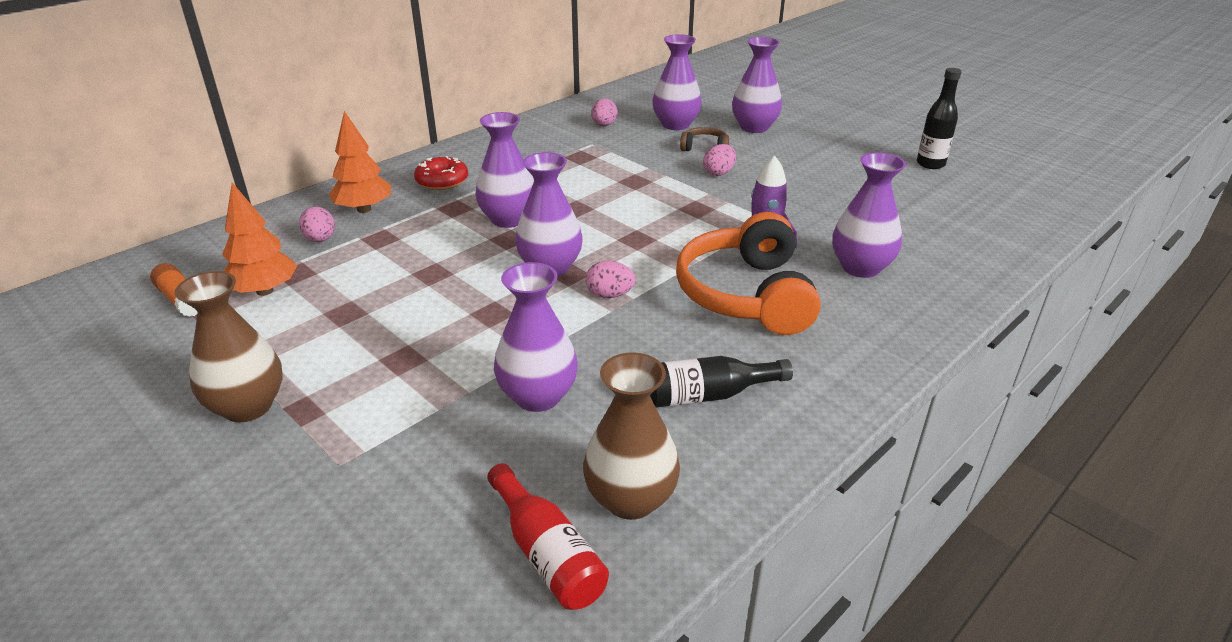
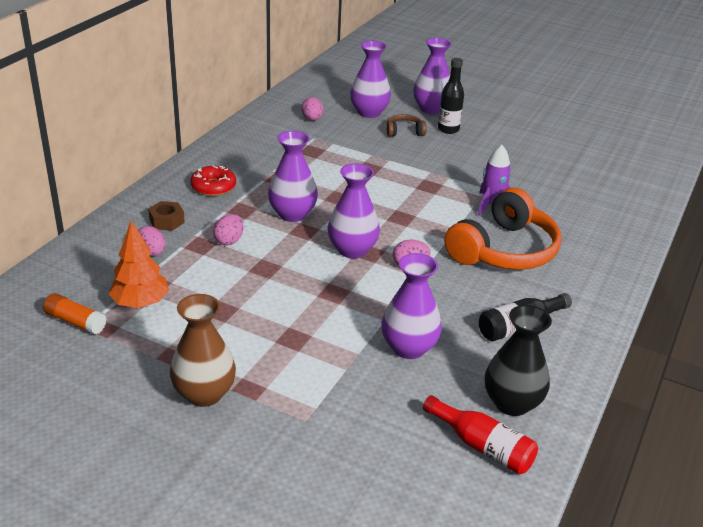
camera: 20 degrees left, 0 degrees up
(364, 209) = (167, 221): orange tree -> brown nut
(630, 499) = (512, 403): brown vase -> black vase
(719, 173) = (428, 153): pink egg -> pink egg (229, 241)
(746, 295) = (503, 250): orange headphones -> orange headphones turned 120 degrees counterclockwise
(860, 267) = (567, 218): purple vase -> none
(930, 164) = (573, 127): black bottle -> black bottle (448, 129)

